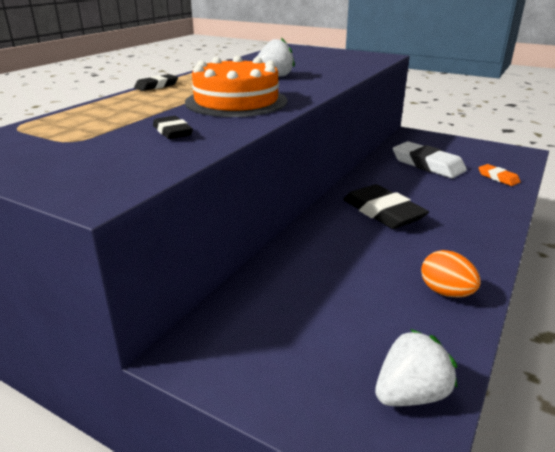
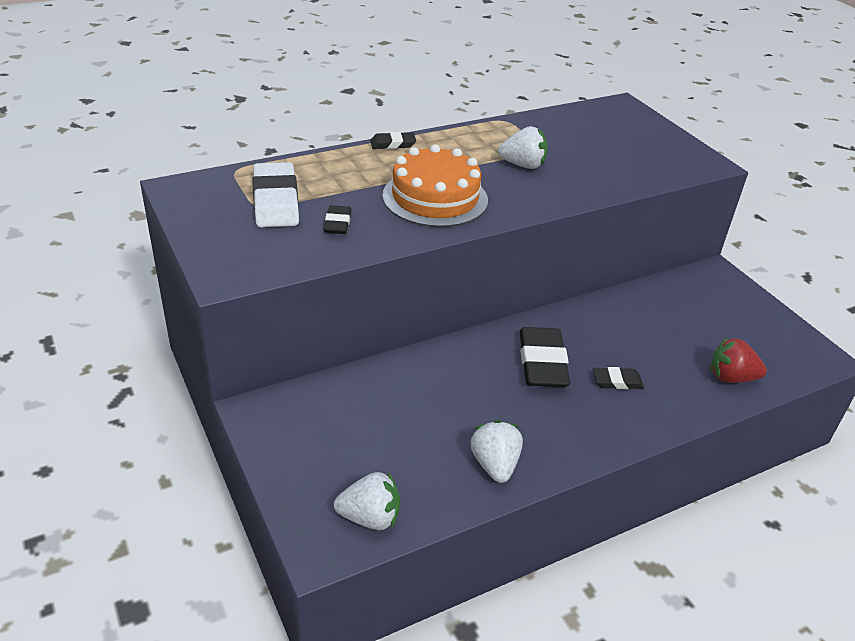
camera: 30 degrees right, 10 degrees up
(427, 164) = (671, 325): white eraser -> white eraser (276, 201)
(443, 204) = (617, 381): none -> black eraser
(446, 292) = (494, 465): orange egg -> white strawberry
(498, 178) = (731, 378): orange eraser -> red strawberry

